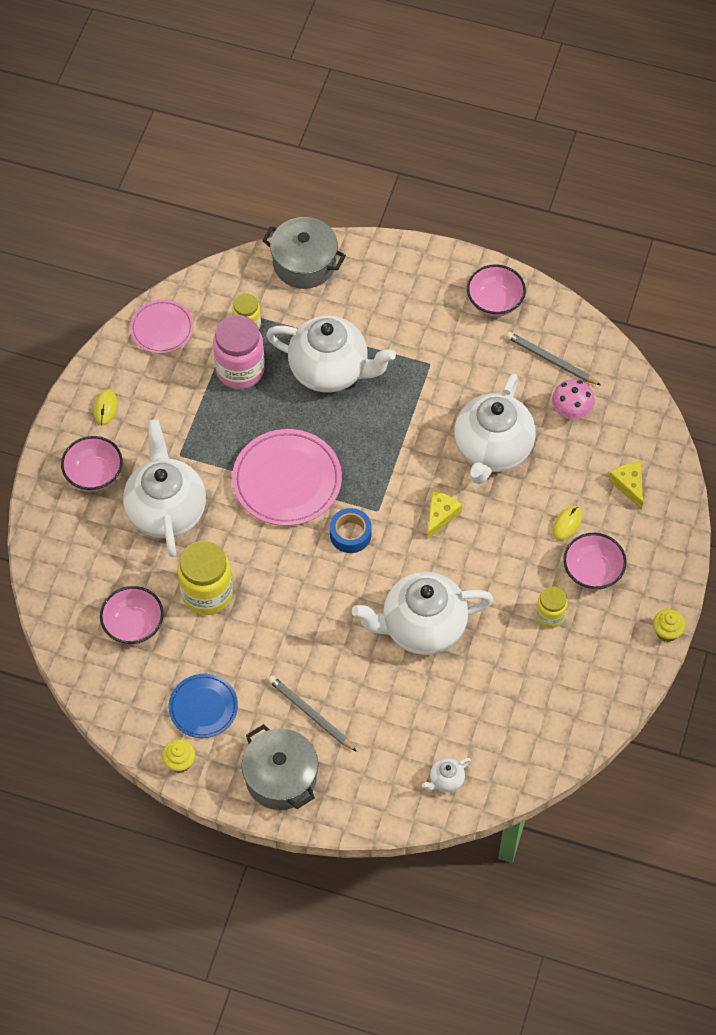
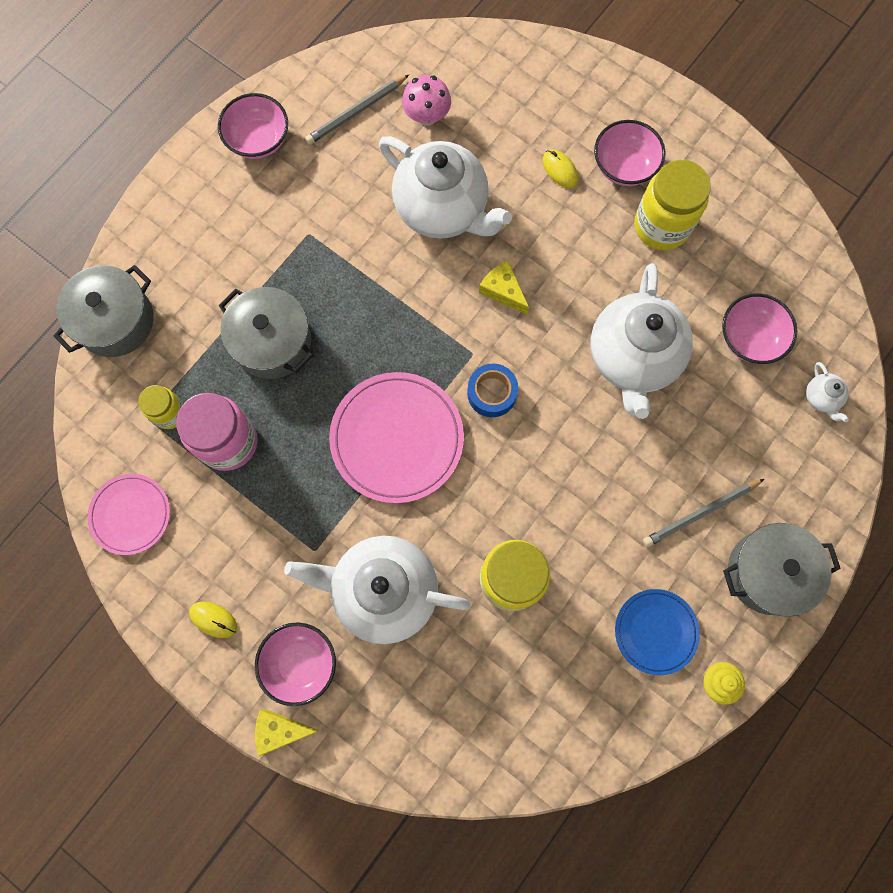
camera: 70 degrees left, 15 degrees up
(133, 625) = (522, 679): pink bowl -> pink bowl (749, 338)
(330, 370) = (272, 342): white teapot -> grey pot
(550, 616) = (661, 226): yellow jar -> yellow jar, size x1.76
(629, 485) = (536, 95): yellow cheese -> yellow cheese (280, 731)
(667, 632) = (716, 124): yellow cupcake -> none

